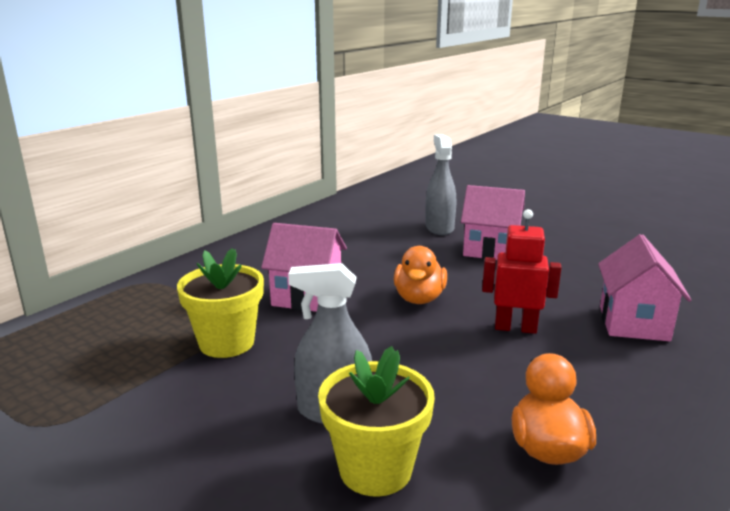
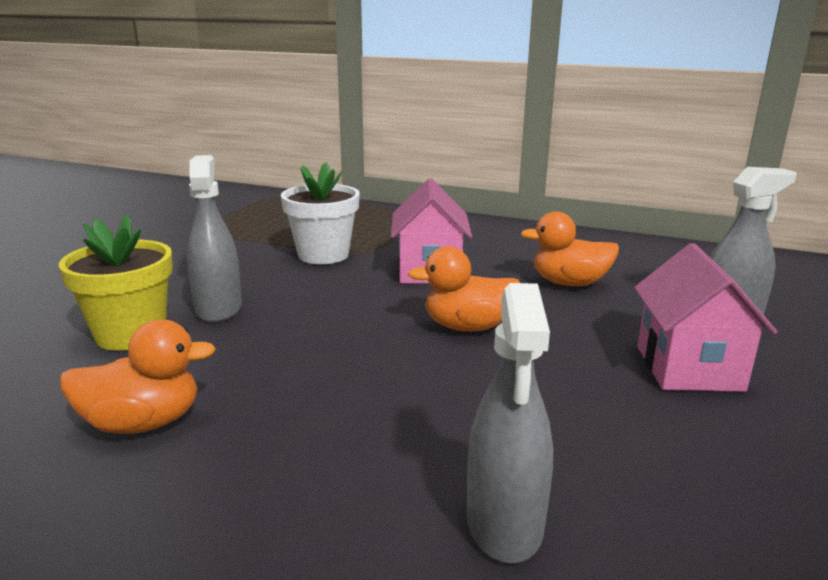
camera: 75 degrees right, 0 degrees up
(226, 343) = (323, 255): yellow flower pot -> white flower pot
(362, 254) = (569, 283): none -> orange duck
(515, 328) = (423, 397): red robot -> none
(633, 323) = (504, 522): pink house -> grey spray bottle

